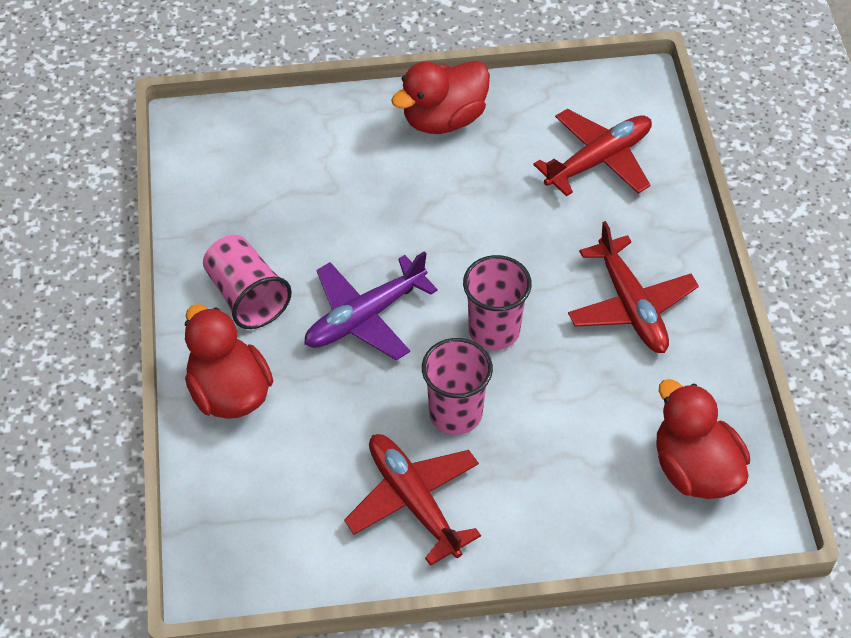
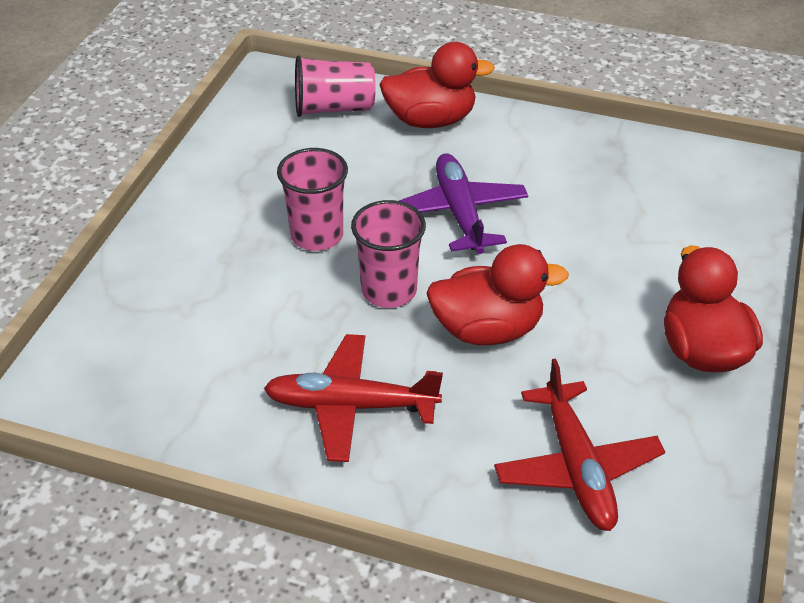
camera: 115 degrees right, 10 degrees down
(247, 296) = (526, 152): pink cup -> pink cup (334, 108)
(413, 501) = (253, 185): red plane -> none
(694, 469) = (132, 372): red duck -> red duck (487, 330)

